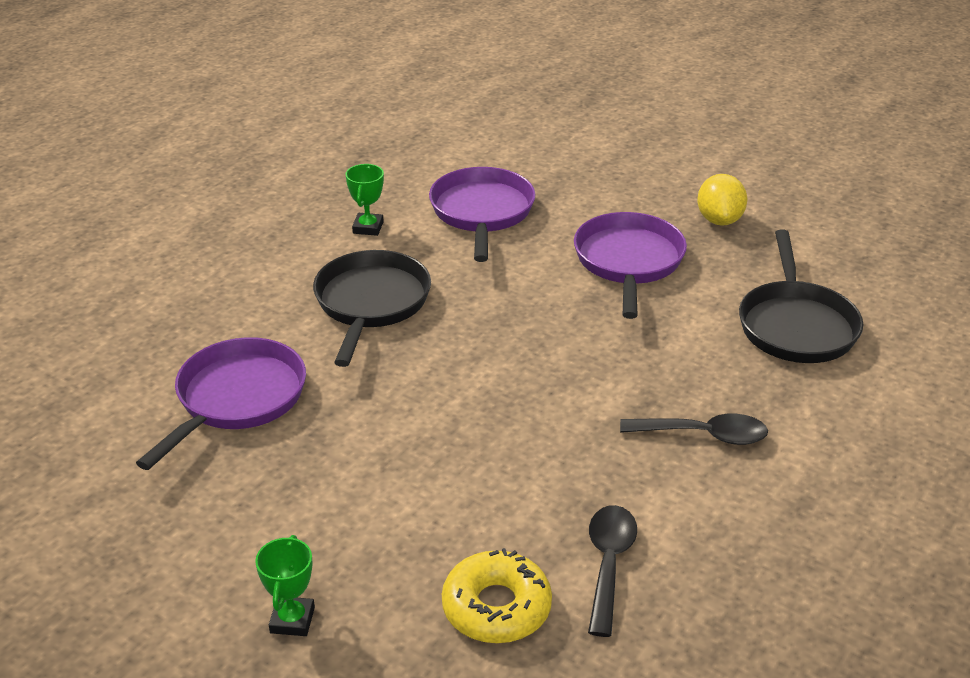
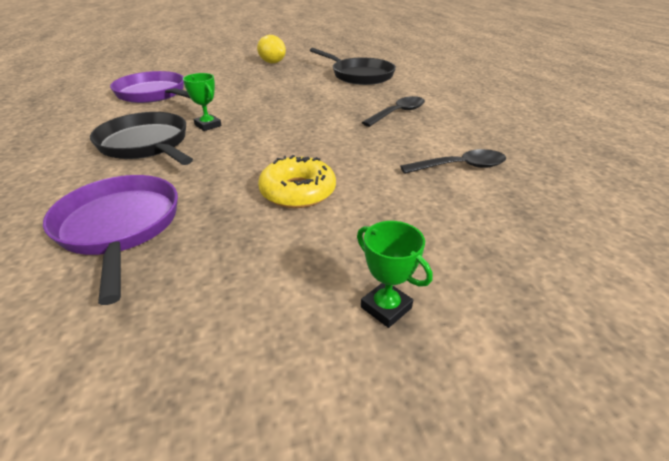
camera: 50 degrees left, 0 degrees up
(368, 227) = (88, 120): green trophy -> green trophy (208, 125)
(496, 607) = (461, 213): yellow donut -> yellow donut (298, 191)
(608, 564) = (460, 167): black spoon -> black spoon turned 120 degrees clockwise
(628, 262) = (260, 83): purple pan -> none

